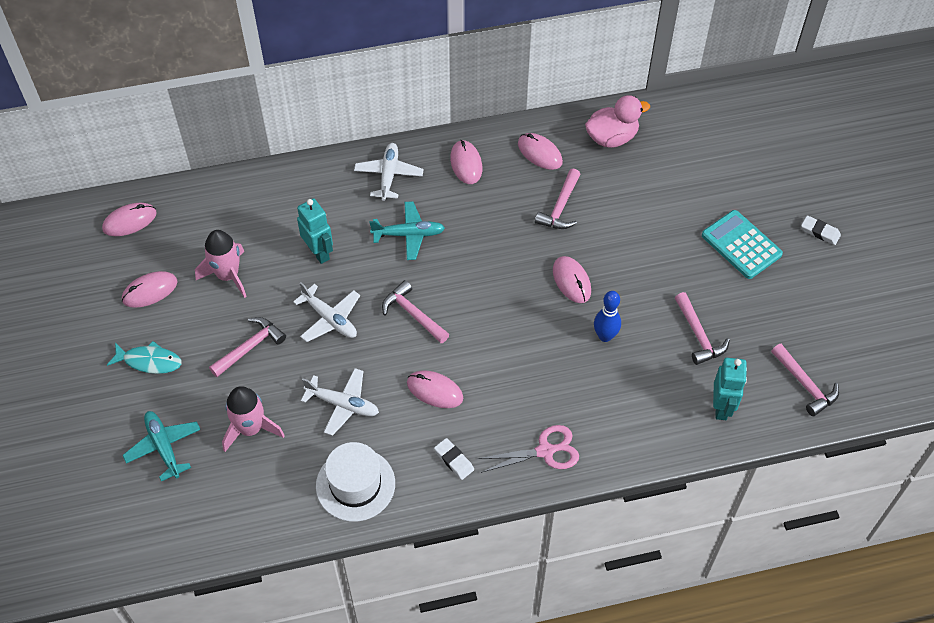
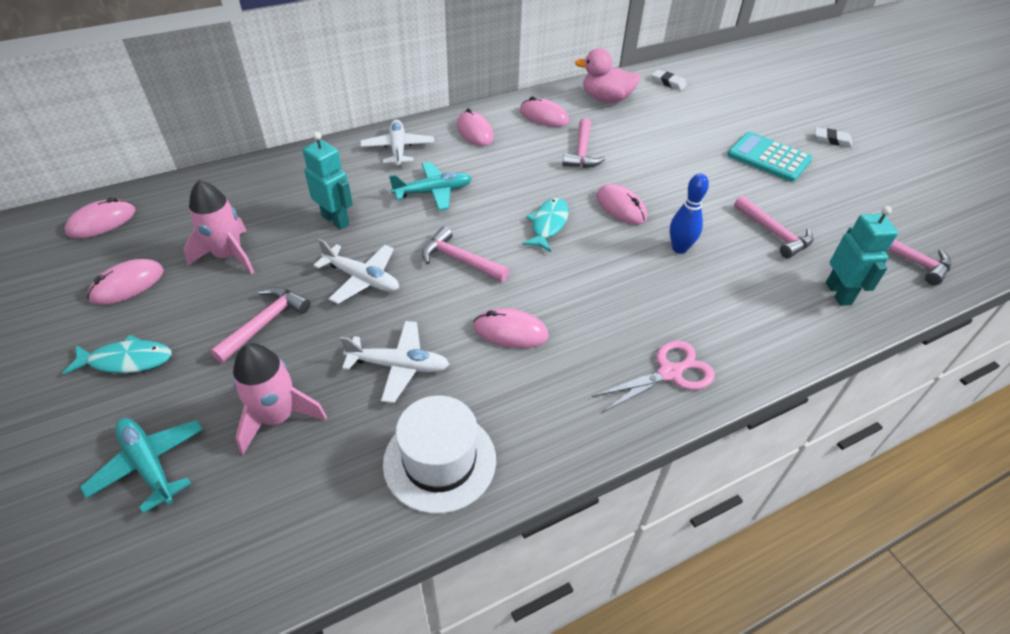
camera: 15 degrees left, 10 degrees down
(454, 460) = (562, 405): white eraser -> white eraser (668, 82)
(499, 289) = (548, 224): none -> turquoise fish
(612, 138) = (606, 99): pink duck -> pink duck turned 135 degrees counterclockwise

